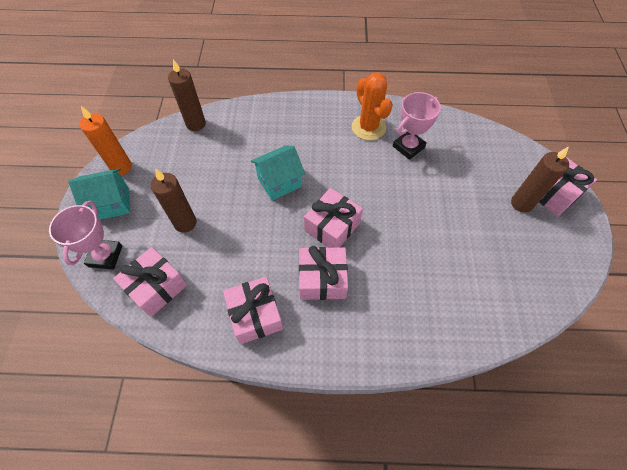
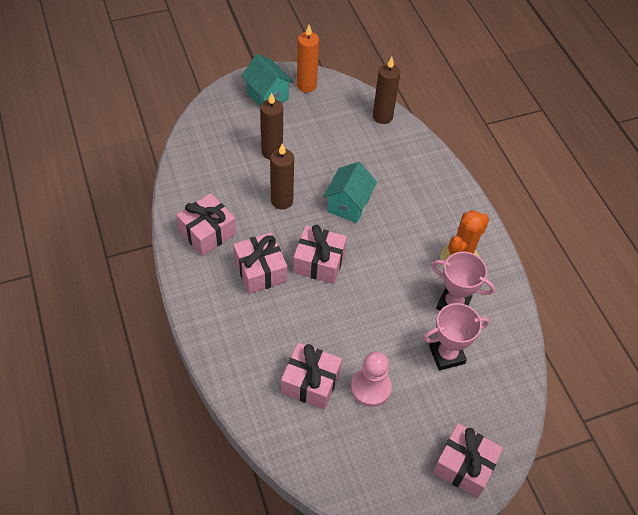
camera: 65 degrees right, 5 degrees down
(105, 256) = (218, 113): pink trophy -> pink trophy (446, 355)
(156, 287) = (205, 157): pink gift -> pink gift (310, 382)
(279, 182) = (348, 205): turquoise house -> turquoise house turned 75 degrees clockwise
(472, 231) = (370, 387): none -> pink pawn
(521, 203) = (432, 432): brown candle -> brown candle (282, 201)

